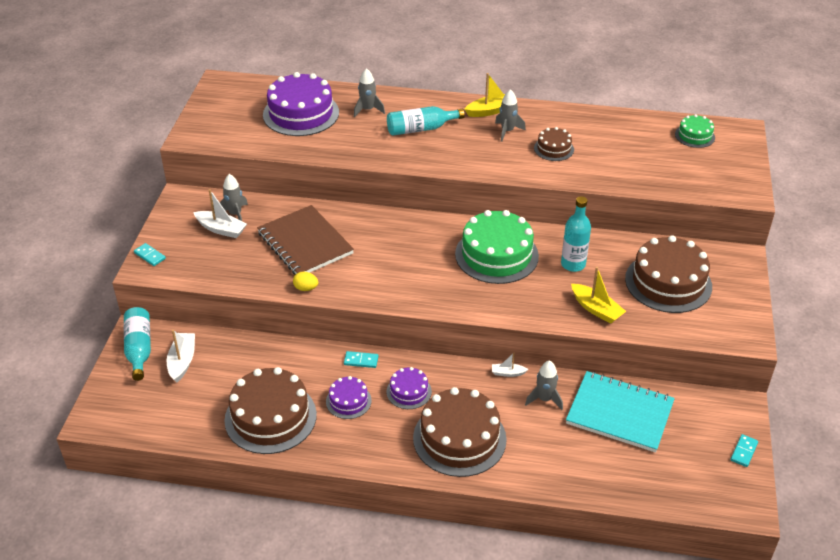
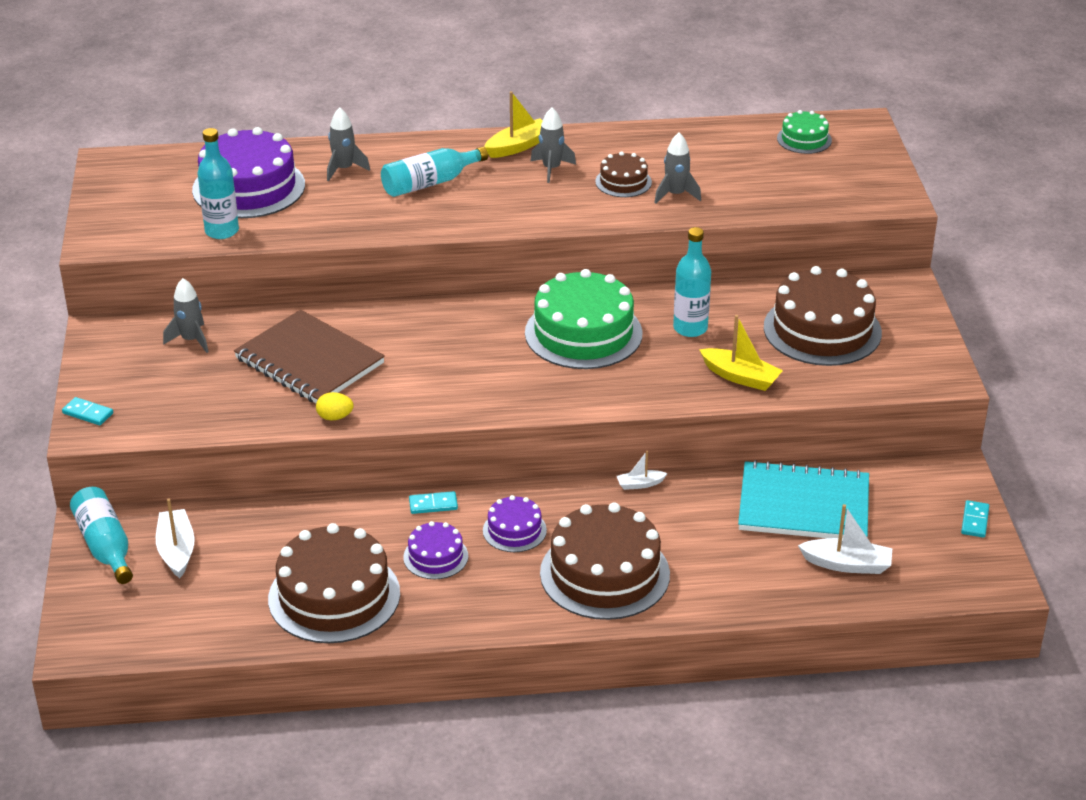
camera: 15 degrees left, 5 degrees down
(221, 229) = (179, 362): white boat -> white boat (847, 564)
(271, 142) = (222, 231): none -> turquoise bottle
(544, 399) = (700, 506): grey rocket -> grey rocket (676, 195)

